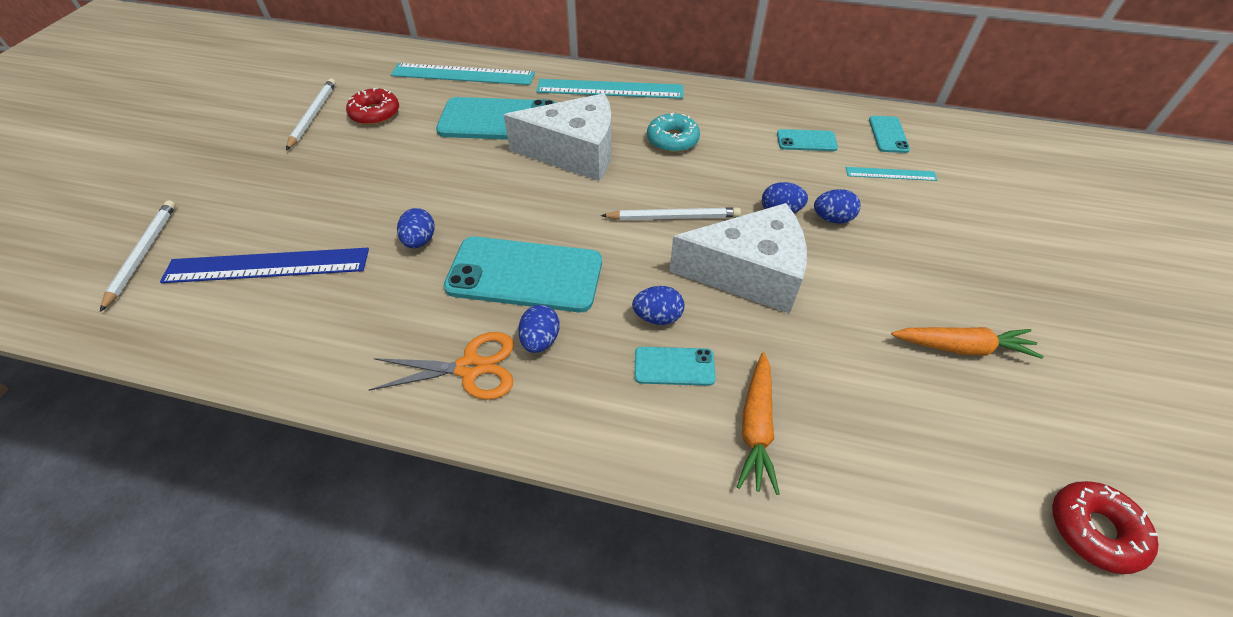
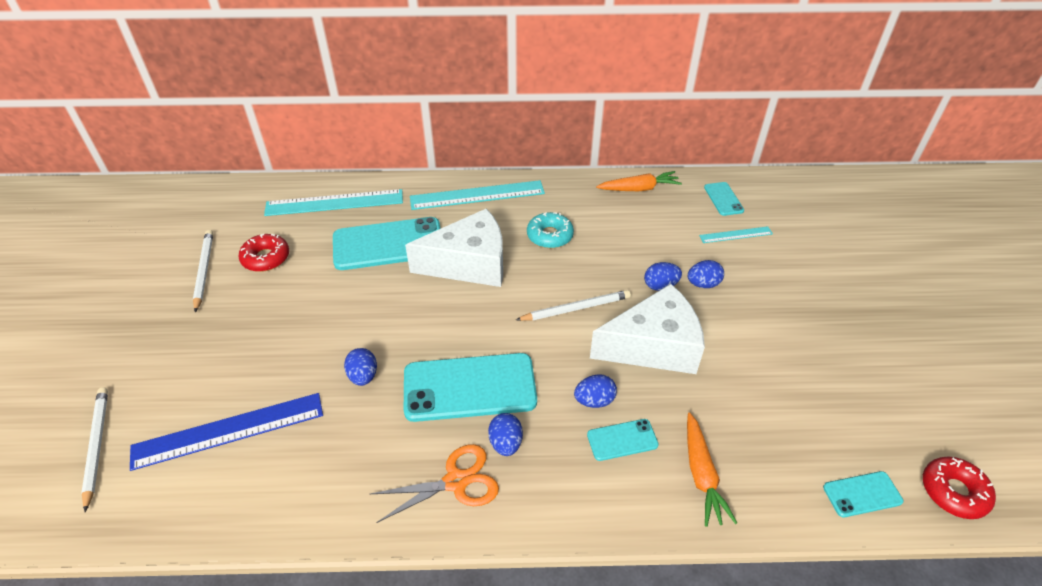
camera: 15 degrees left, 5 degrees down
(806, 141) = (660, 216): turquoise phone -> turquoise phone (862, 494)
(962, 347) = (830, 373): orange carrot -> orange carrot (639, 189)

